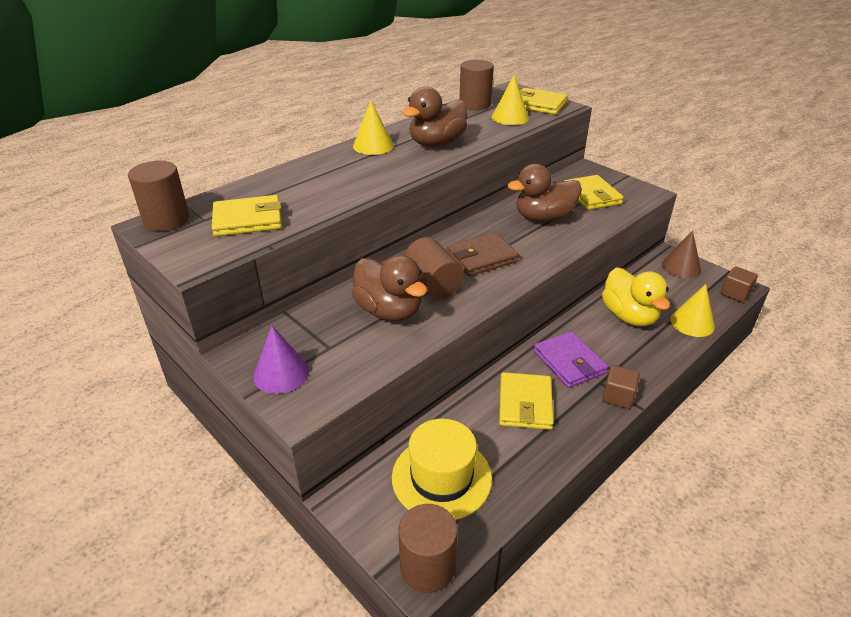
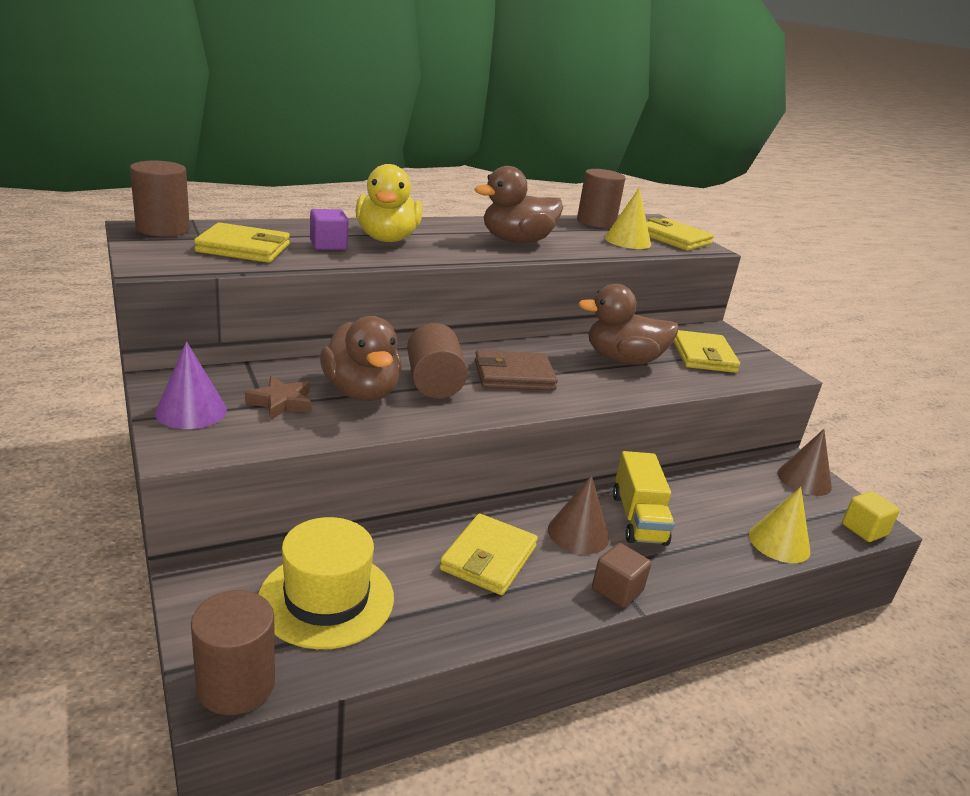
camera: 15 degrees right, 10 degrees down
(307, 194) = (328, 245): none -> purple cube
(340, 341) = (281, 402): none -> brown star
(373, 146) = (442, 227): yellow cone -> none
(569, 362) = (578, 533): purple wallet -> brown cone
(599, 336) = (638, 519): none -> yellow truck
(629, 316) = (694, 510): yellow duck -> yellow duck (387, 239)
(735, 294) = (864, 529): brown cube -> yellow cube

